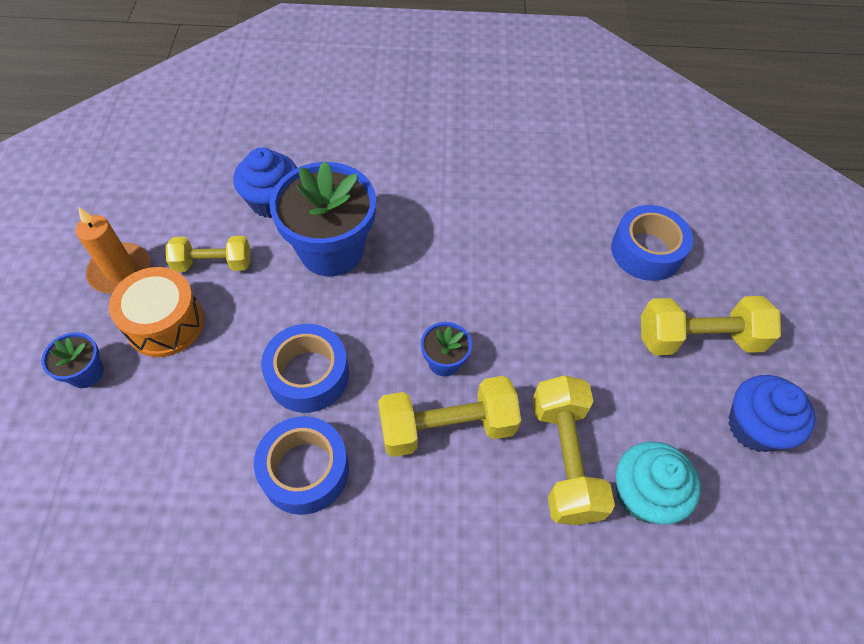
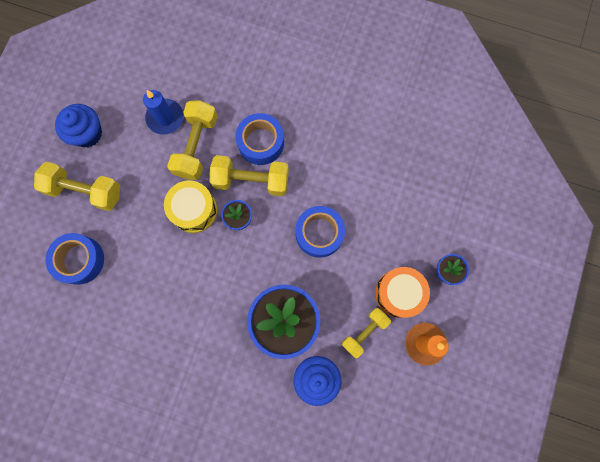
camera: 160 degrees left, 20 degrees up
(213, 264) = (364, 332): yellow dumbbell -> yellow dumbbell turned 60 degrees counterclockwise
(305, 470) = (332, 179): blue tape -> blue tape (261, 142)
(520, 356) = (194, 210): none -> yellow drum
(643, 494) = (165, 118): turquoise cupcake -> blue candle

